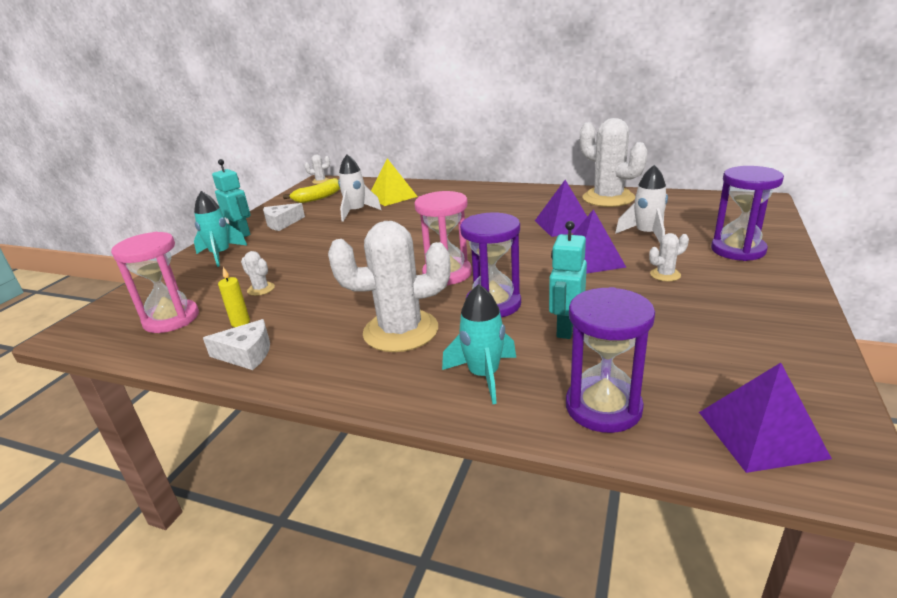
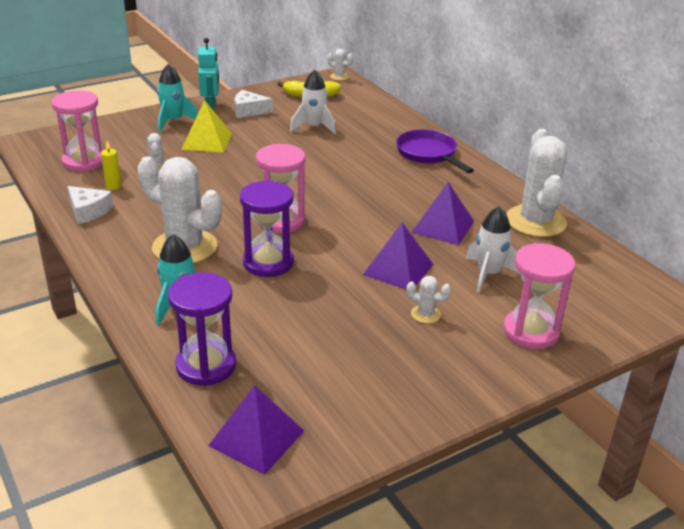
camera: 35 degrees right, 5 degrees up
(392, 196) = (365, 123): yellow pyramid -> yellow pyramid (207, 141)
(470, 194) = (428, 154): none -> purple pan
(565, 328) = (278, 308): turquoise robot -> none
(738, 250) = (531, 331): purple hourglass -> pink hourglass

